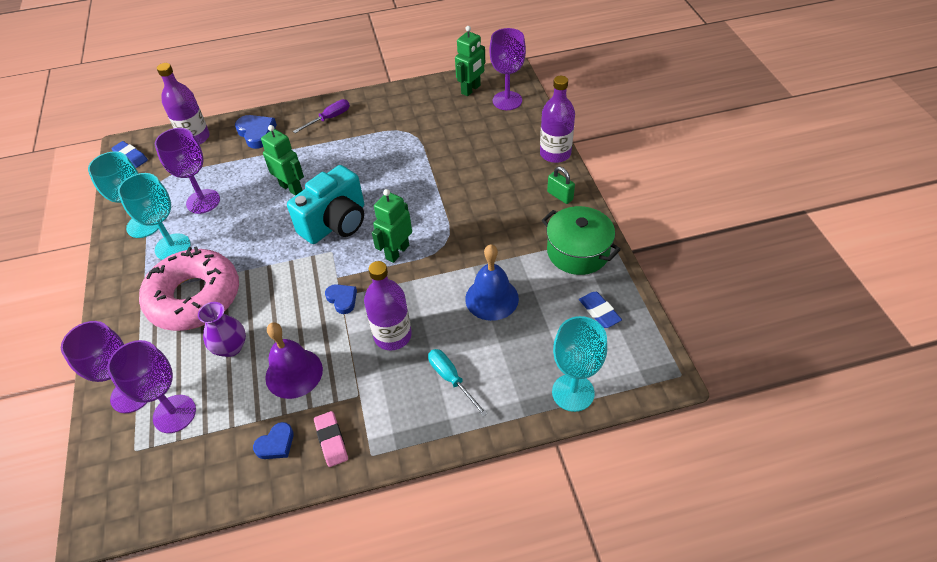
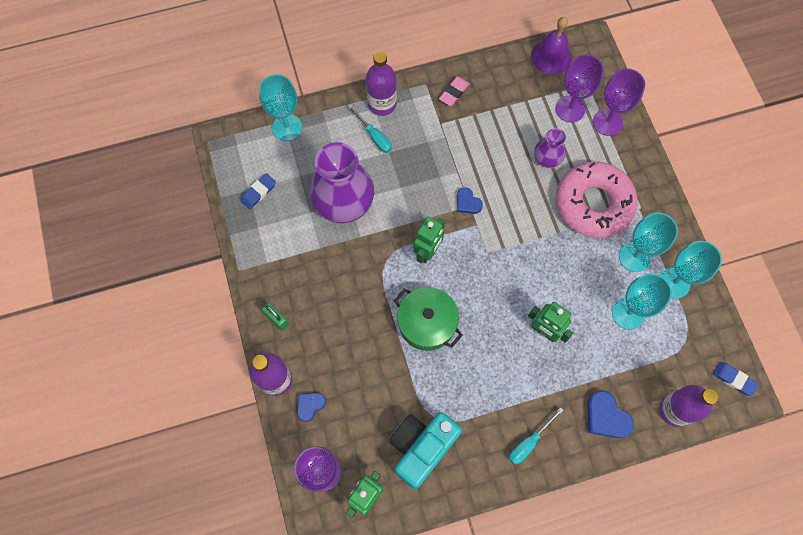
camera: 175 degrees right, 20 degrees up
(203, 201) = (628, 313): purple goblet -> turquoise goblet
(276, 444) = (491, 90): blue heart -> blue heart (310, 405)
(294, 373) = (492, 139): purple bell -> purple bell (551, 56)
(329, 118) = (529, 442): purple screwdriver -> turquoise screwdriver
(331, 440) = (454, 93): pink eraser -> pink eraser turned 60 degrees clockwise
(336, 223) = (489, 285): turquoise camera -> turquoise camera (421, 448)
(392, 335) = (421, 170): purple bottle -> purple bottle (382, 104)
(491, 298) = (344, 204): blue bell -> purple vase
(578, 252) = (268, 252): green pot -> green pot (427, 323)
(599, 312) = (258, 192): blue eraser -> blue eraser turned 75 degrees clockwise

